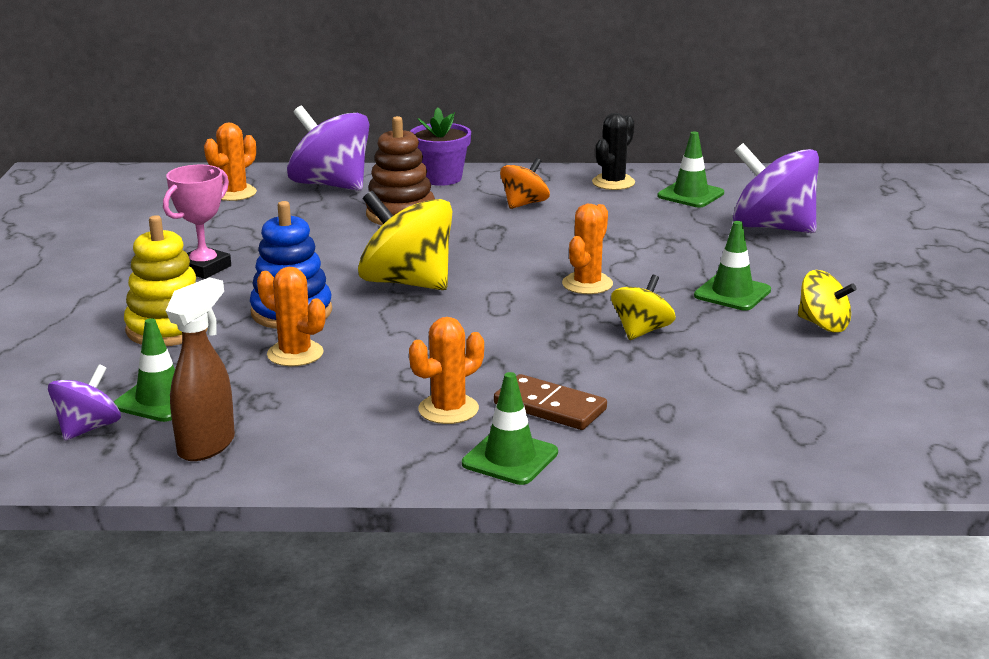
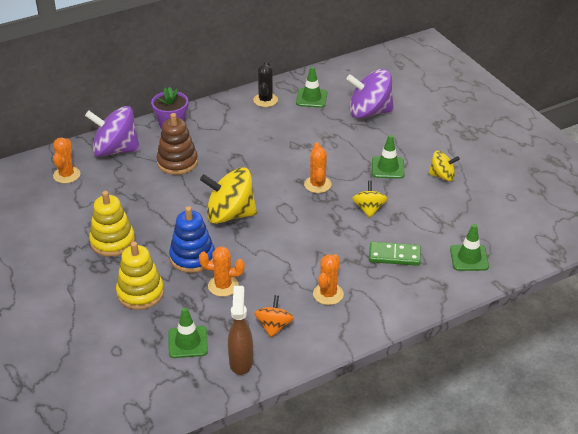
camera: 30 degrees left, 15 degrees up
(88, 428) = (172, 375): purple spinning top -> none
(204, 268) = (112, 241): pink trophy -> yellow stacking toy
(510, 458) = (380, 313): green traffic cone -> green traffic cone (469, 258)
(524, 204) = (235, 132): orange spinning top -> orange spinning top (274, 326)
(550, 407) = (370, 274): brown domino -> none
(621, 396) = (394, 256): none -> green domino

